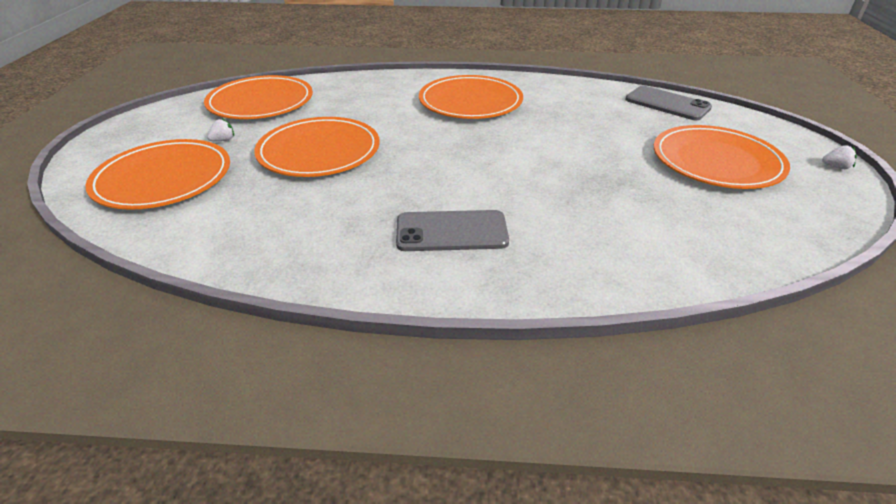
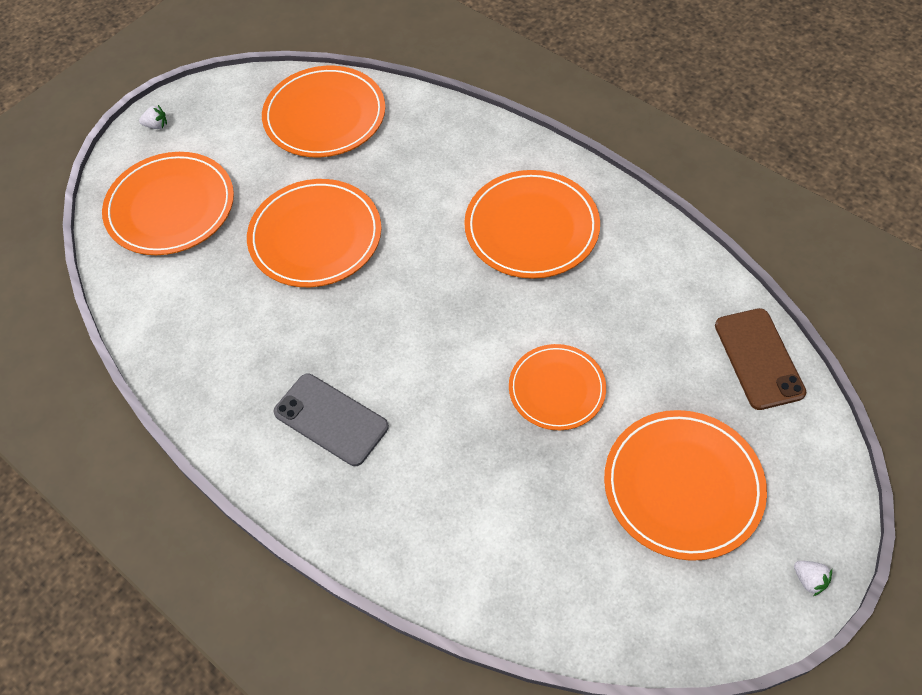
camera: 40 degrees right, 20 degrees up
(223, 140) = (250, 171): white strawberry -> white strawberry (156, 125)
(585, 154) = (557, 389): none -> orange plate
(667, 104) = (758, 358): grey phone -> brown phone

